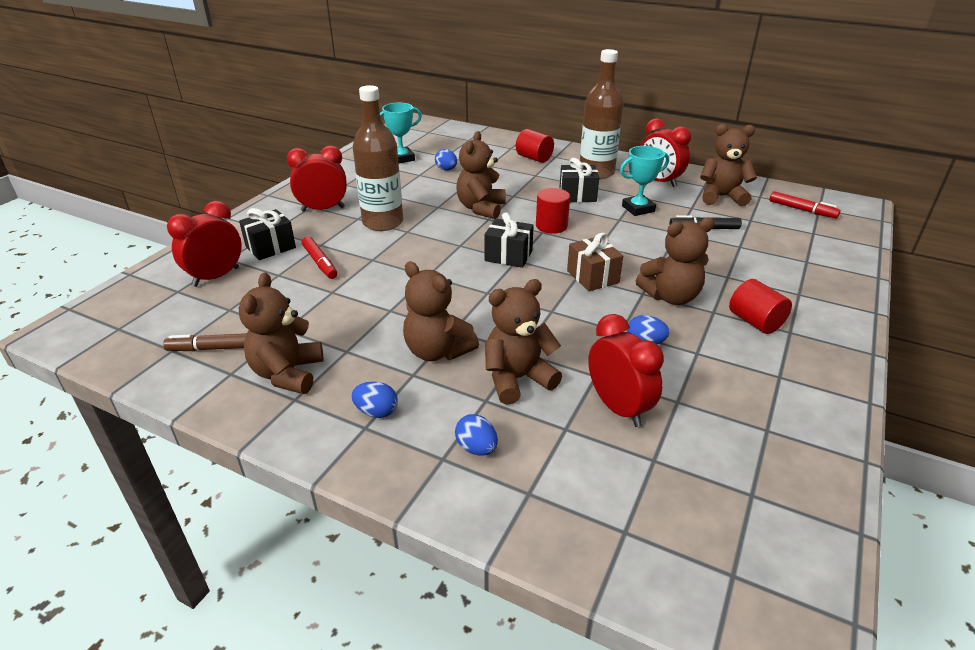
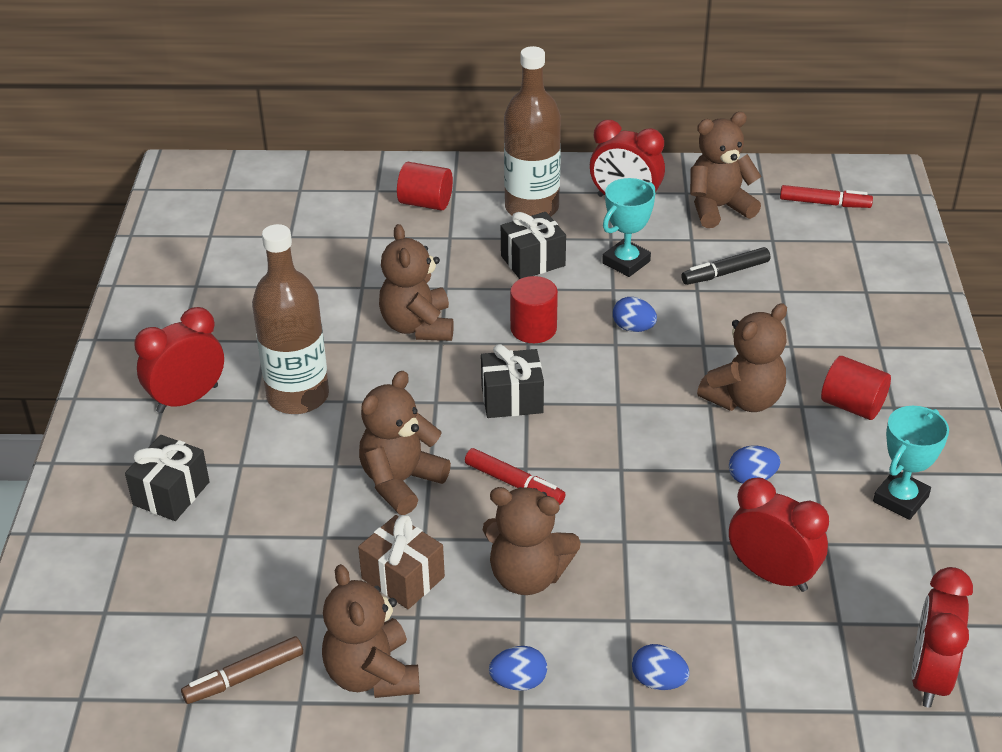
camera: 25 degrees left, 5 degrees up
(216, 277) = (139, 570): red clock -> red clock (929, 677)
(320, 263) = (267, 496): red marker -> red marker (514, 483)
(401, 158) = (225, 260): turquoise trophy -> turquoise trophy (900, 499)
(446, 169) = (312, 264): blue egg -> blue egg (633, 328)
(517, 379) = (644, 579): brown teddy bear -> brown teddy bear (401, 482)
(592, 277) = (637, 399): brown gift -> brown gift (403, 578)

